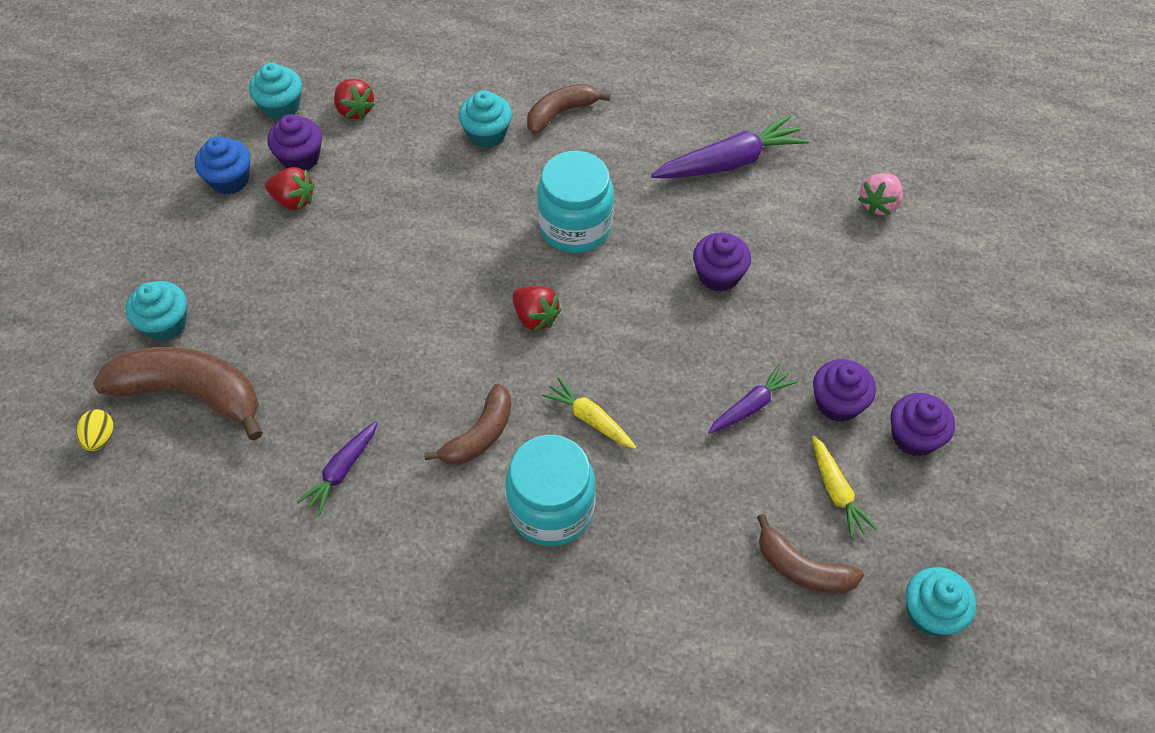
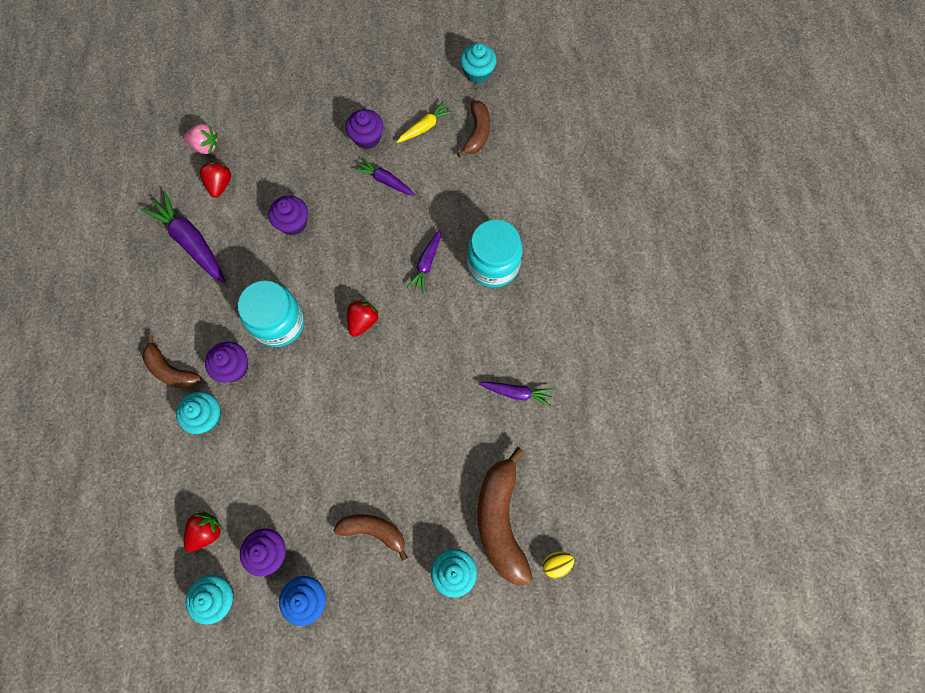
camera: 110 degrees left, 15 degrees up
(293, 200) = (313, 535): red strawberry -> red strawberry (220, 185)
(480, 435) = (461, 322): brown banana -> brown banana (373, 531)
(590, 419) = (426, 264): yellow carrot -> purple carrot
(914, 437) = (376, 97): purple cupcake -> purple cupcake (233, 367)

